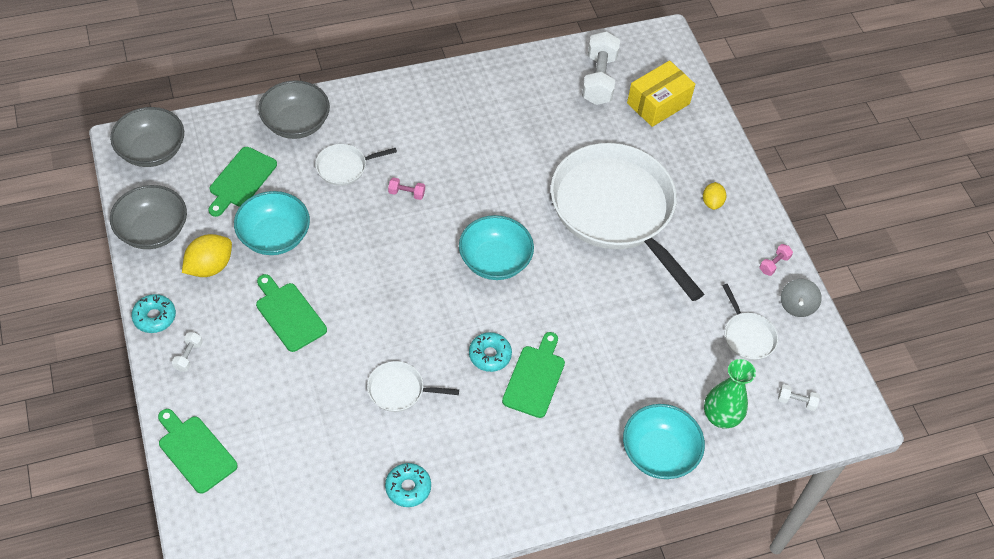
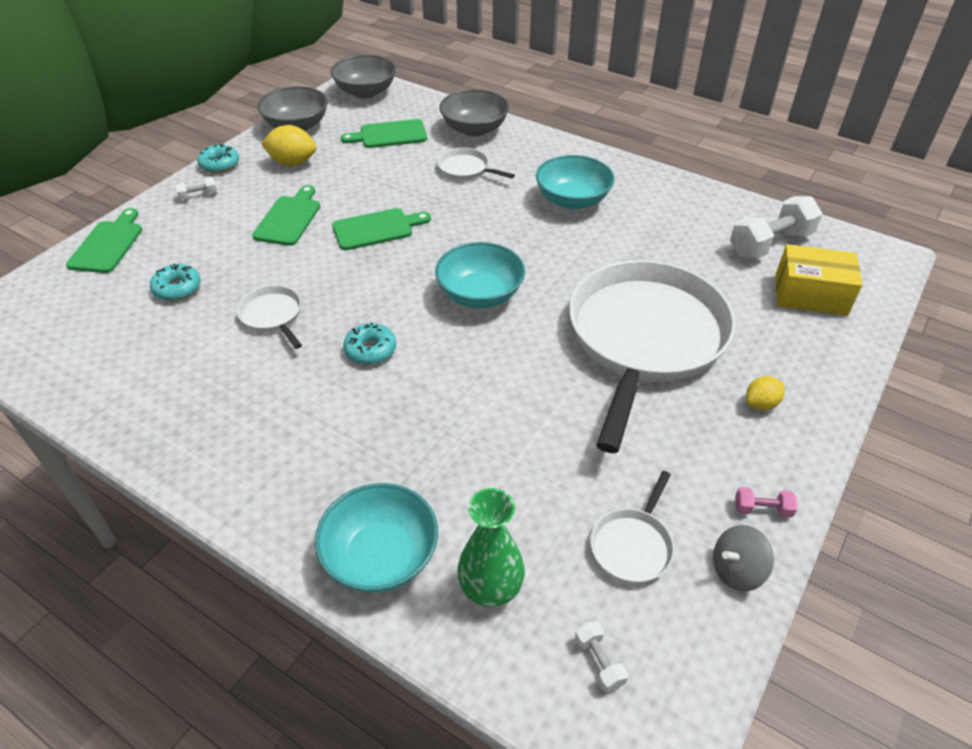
camera: 55 degrees right, 10 degrees down
(274, 236) = (356, 174): turquoise bowl -> turquoise bowl (572, 200)
(406, 193) = (484, 210): pink dumbbell -> none
(408, 488) = (166, 380): turquoise donut -> turquoise donut (177, 288)
(535, 378) = (377, 395): green cutting board -> green cutting board (376, 229)

